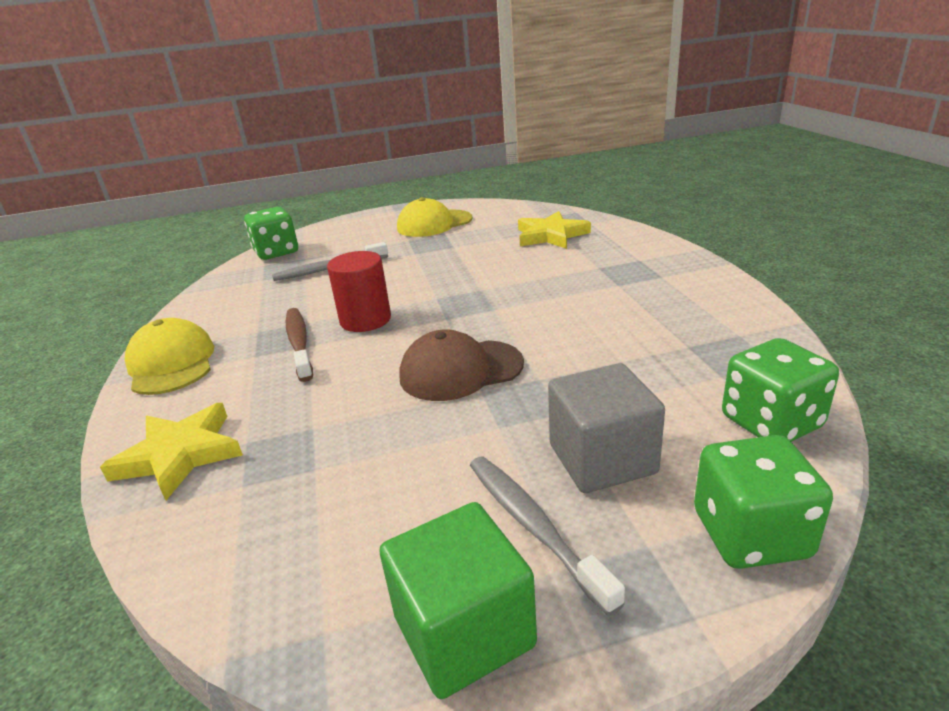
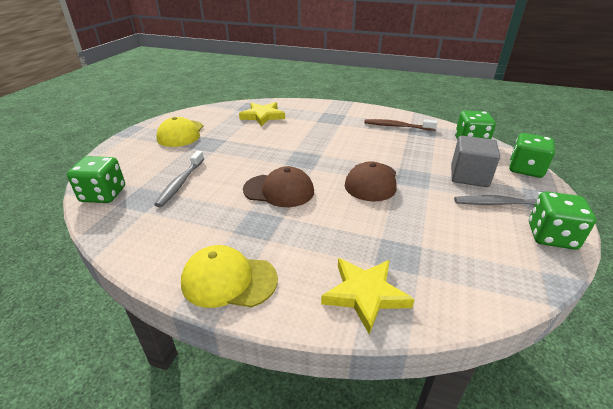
camera: 60 degrees left, 5 degrees up
(299, 343) = (276, 219): brown toothbrush -> brown toothbrush (397, 126)
(365, 320) = (279, 190): red cylinder -> brown cap
(464, 631) = (551, 236): green cube -> green dice

